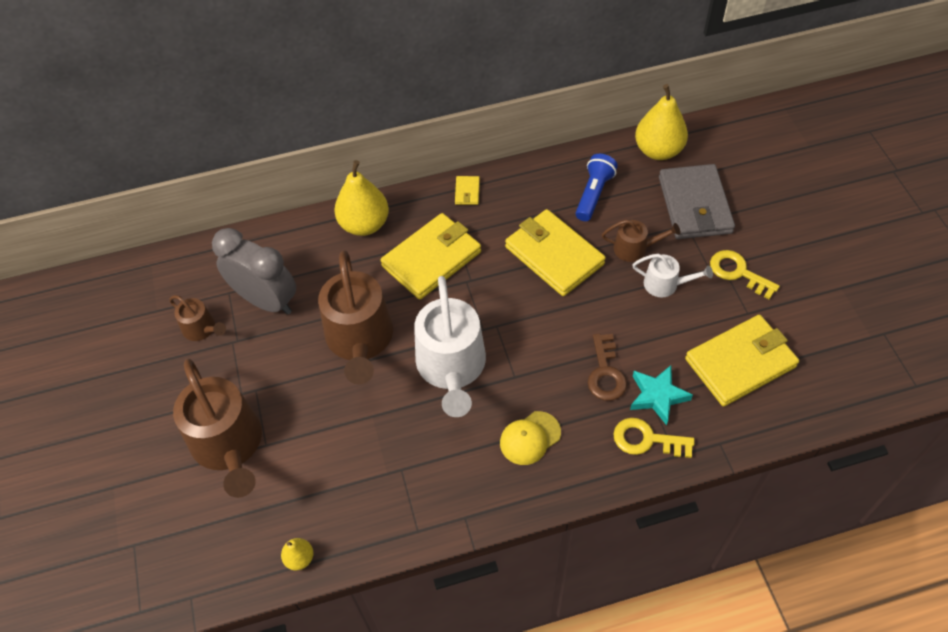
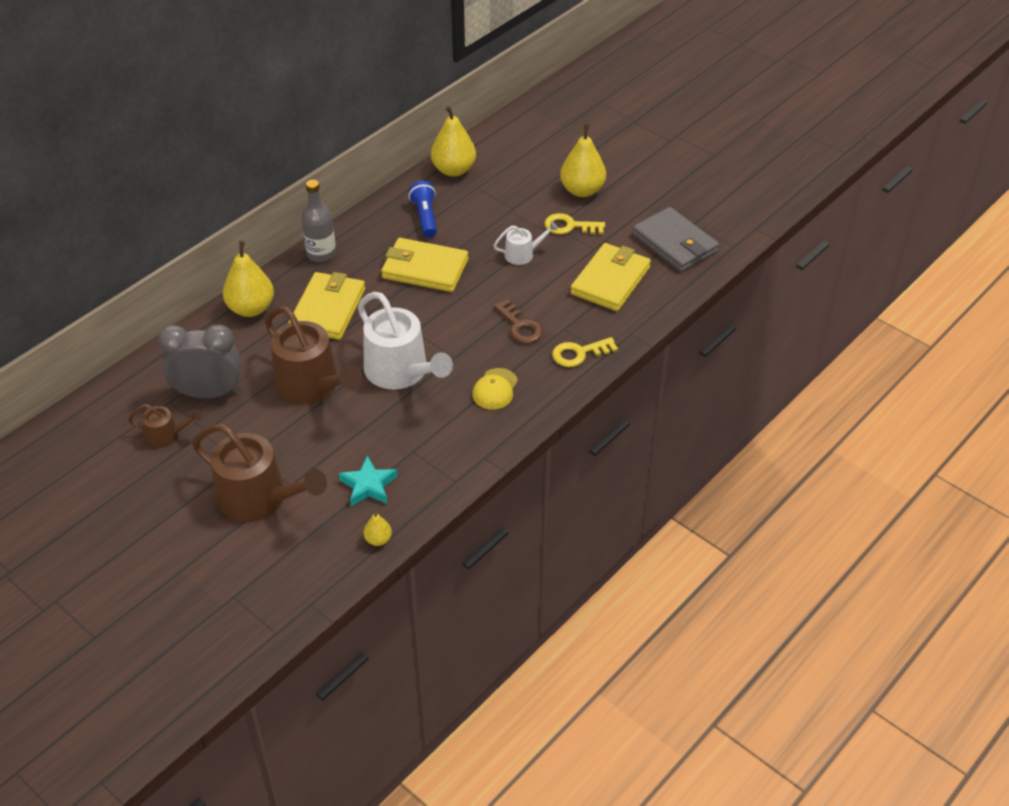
camera: 35 degrees left, 10 degrees down
(467, 192) = (321, 253): yellow wallet -> grey bottle
(634, 248) = (483, 240): brown watering can -> none
(657, 396) = (567, 324): turquoise star -> turquoise star (368, 485)
(694, 205) = (507, 196): grey wallet -> grey wallet (675, 243)
(780, 233) = (582, 190): none -> yellow pear

